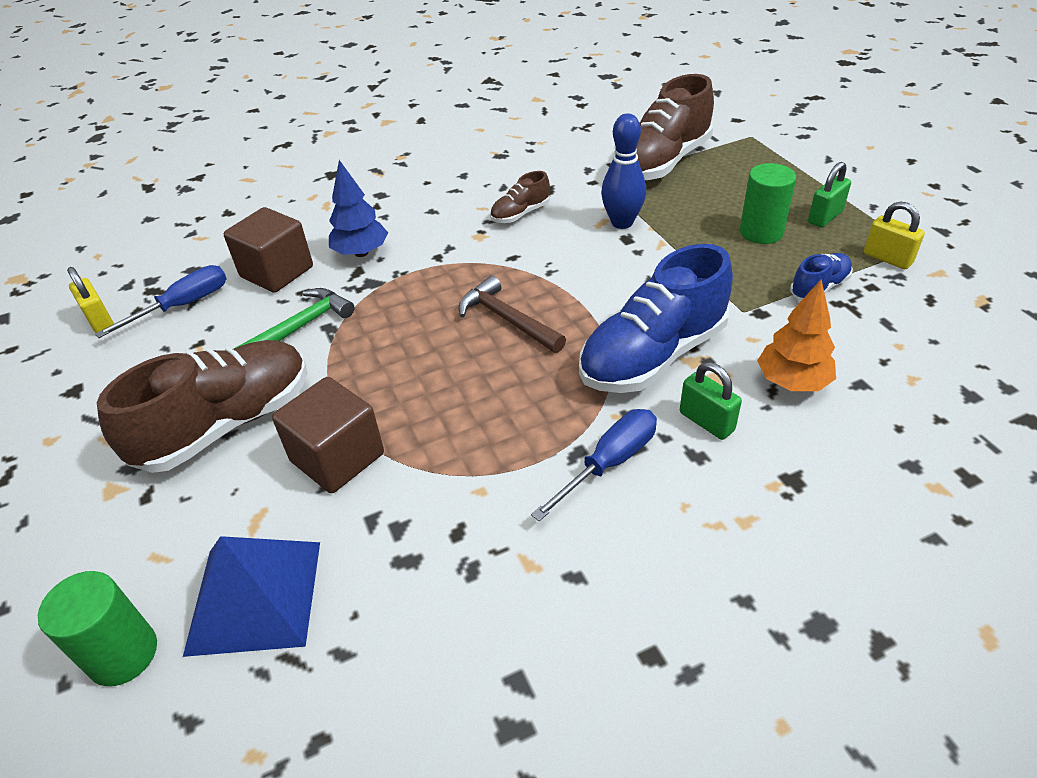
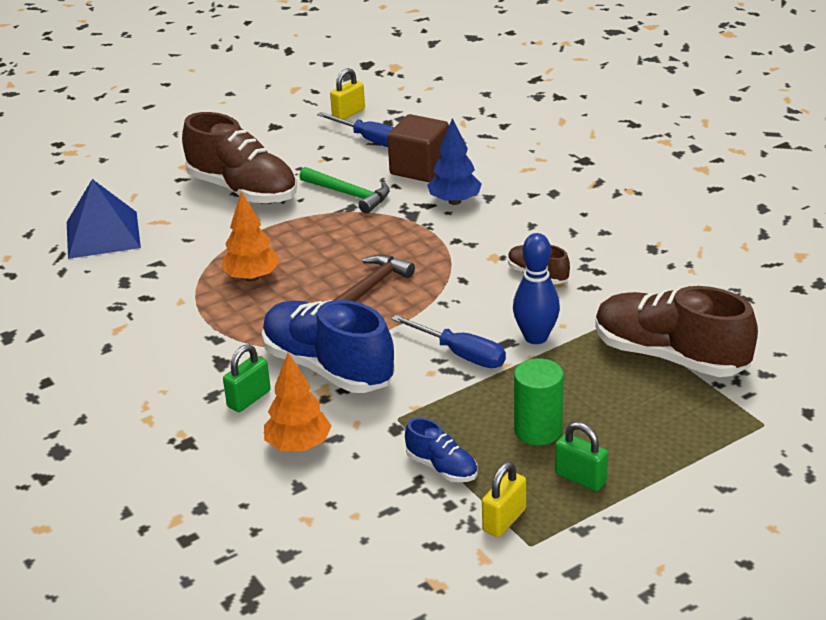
camera: 80 degrees right, 10 degrees down
(123, 654) = (70, 203): green cylinder -> none
(337, 457) = (212, 239): brown cube -> none
(449, 417) = (252, 277): none -> orange tree
(609, 463) = (205, 354): blue screwdriver -> blue screwdriver (461, 354)

